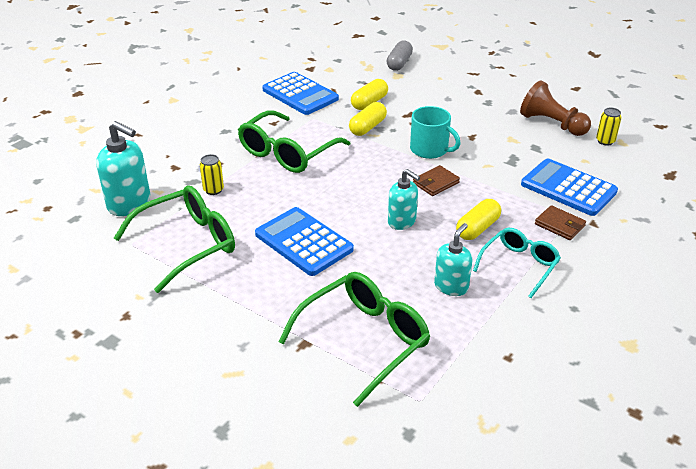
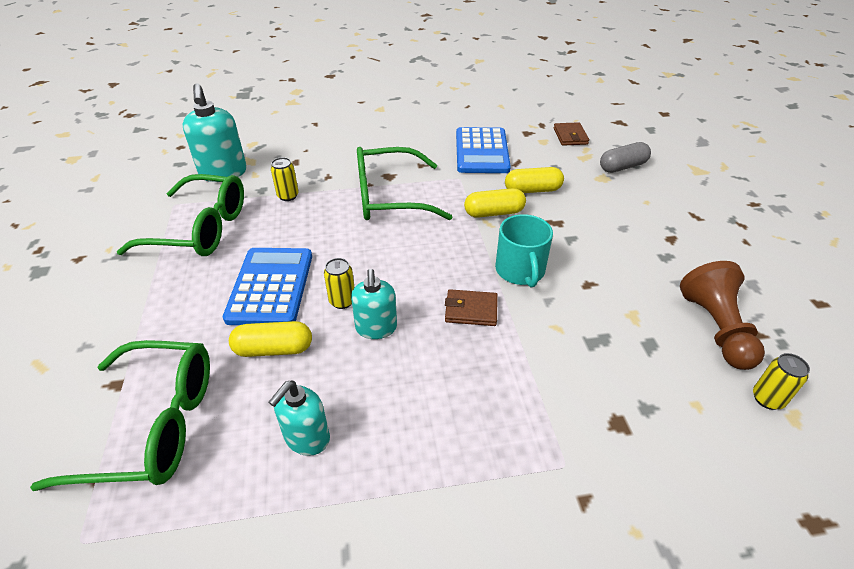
camera: 45 degrees right, 5 degrees up
(360, 222) = (342, 301): none -> yellow can
(451, 286) = (307, 438): turquoise soap dispenser -> turquoise soap dispenser turned 135 degrees clockwise
(477, 228) = (434, 393): yellow capsule -> yellow capsule (274, 349)
(519, 265) = (410, 477): turquoise glasses -> none
(560, 225) = (534, 466): brown wallet -> brown wallet (570, 136)
(568, 188) = (618, 426): blue calculator -> none

